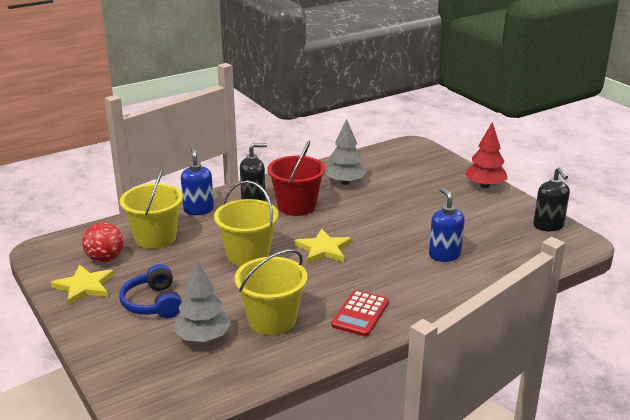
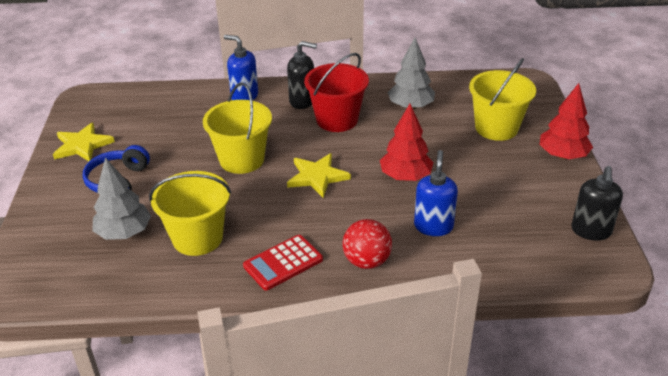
camera: 30 degrees right, 10 degrees up
(105, 259) = (122, 123): red ball -> red ball (366, 261)
(155, 238) = (181, 114): yellow bucket -> yellow bucket (496, 128)
(198, 210) = (244, 96): blue soap dispenser -> blue soap dispenser turned 75 degrees counterclockwise
(391, 229) = (405, 176): none -> red tree

